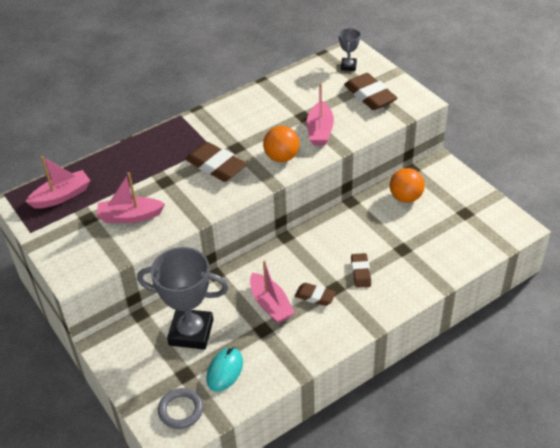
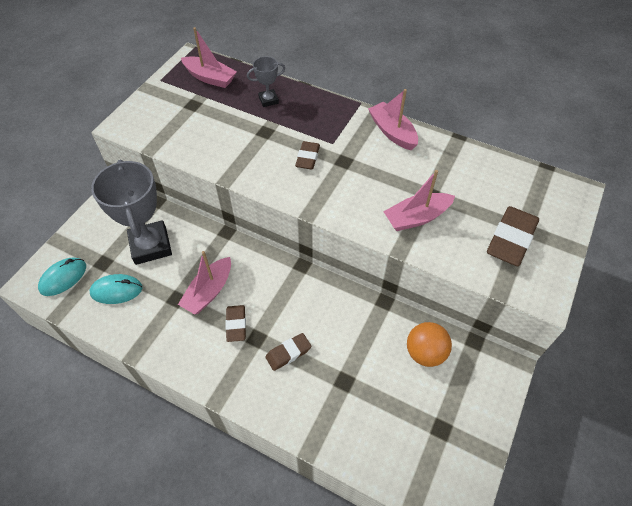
camera: 60 degrees right, 10 degrees up
(130, 216) = (208, 129): pink boat -> pink boat (392, 132)
(181, 410) = (63, 278): grey ring -> turquoise mouse
(216, 166) = (307, 158): brown eraser -> brown eraser, size x0.59
(281, 157) = (353, 202): orange ball -> none
(348, 66) = (544, 199): grey trophy -> grey trophy (268, 100)

